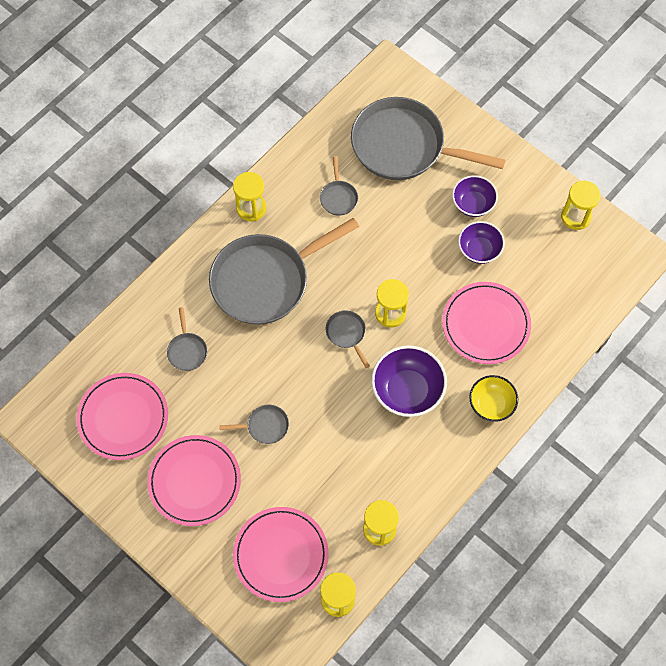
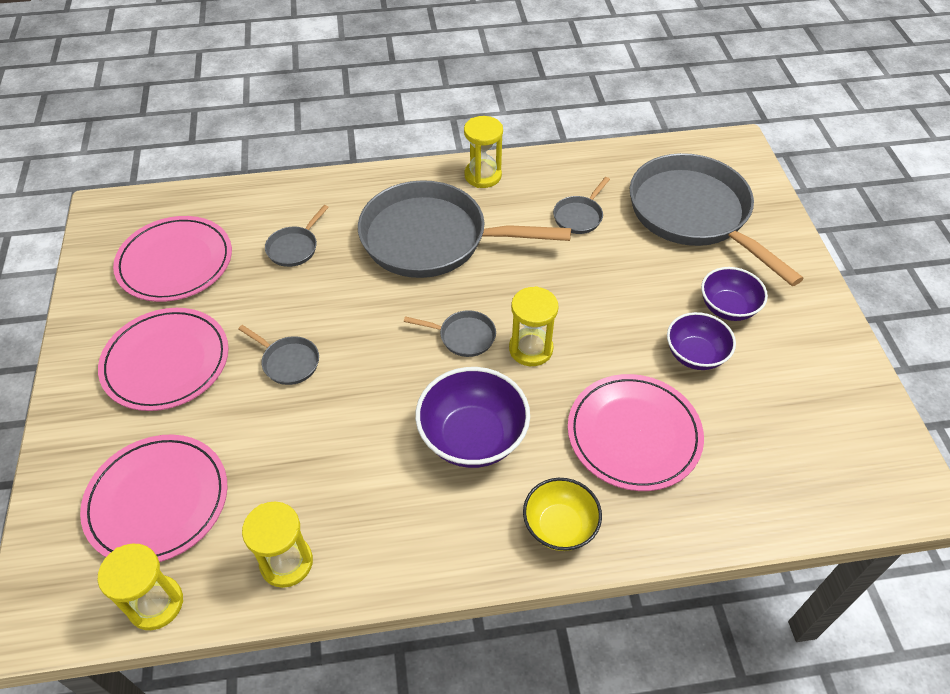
camera: 40 degrees right, 15 degrees down
(347, 334) = (463, 336): grey pan -> grey pan turned 90 degrees clockwise
(576, 217) = (854, 398): yellow hourglass -> none

